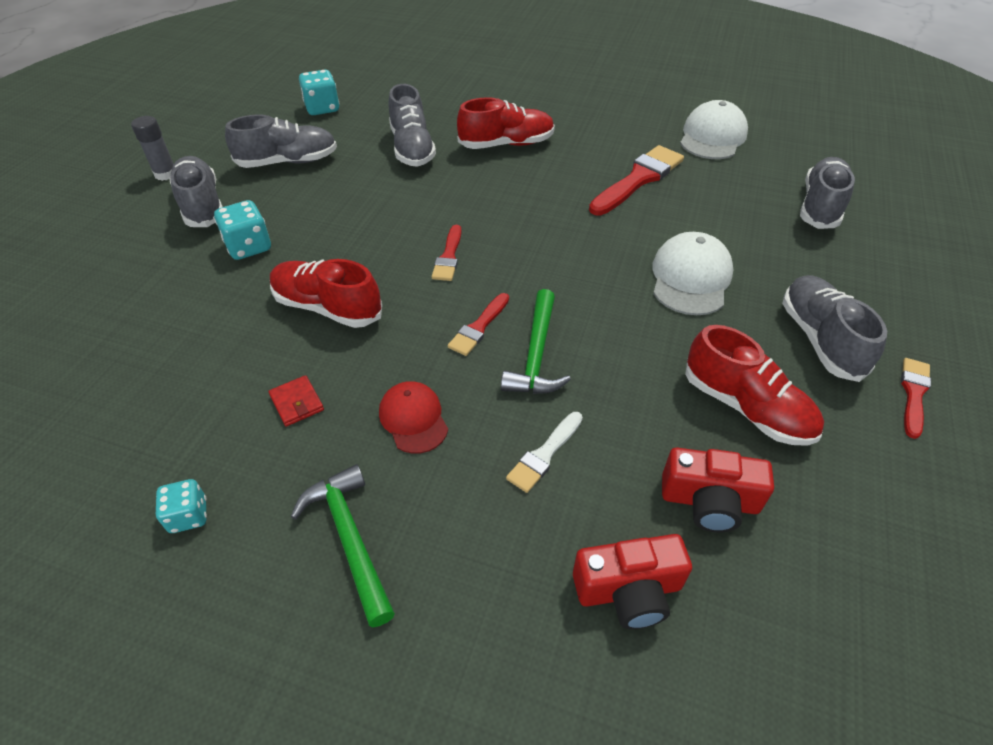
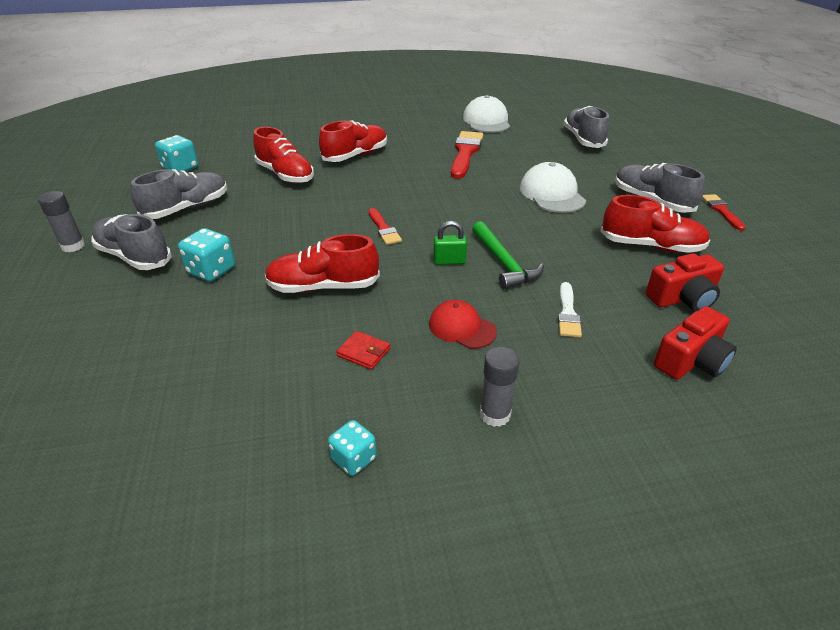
camera: 30 degrees left, 10 degrees down
(349, 539) = (495, 414): green hammer -> grey glue stick
(412, 148) = (285, 175): grey shoe -> red shoe
(479, 327) = (449, 261): red brush -> green padlock

